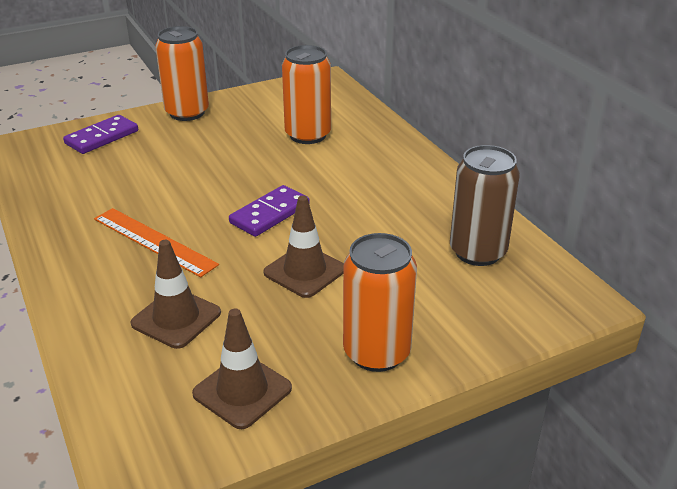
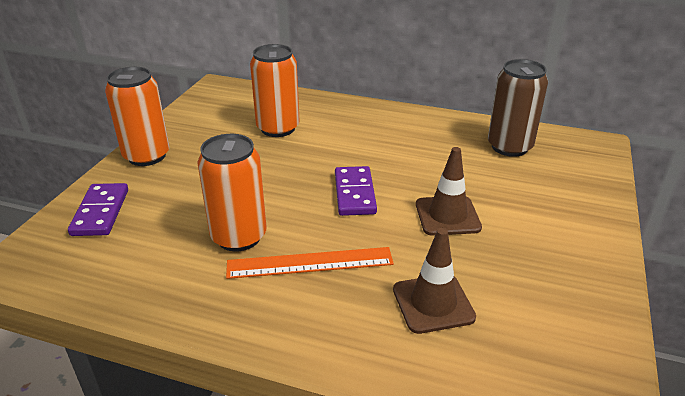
camera: 45 degrees left, 0 degrees up
(242, 391) = (561, 316): brown traffic cone -> none
(376, 352) = (574, 236): orange can -> orange can (239, 237)

